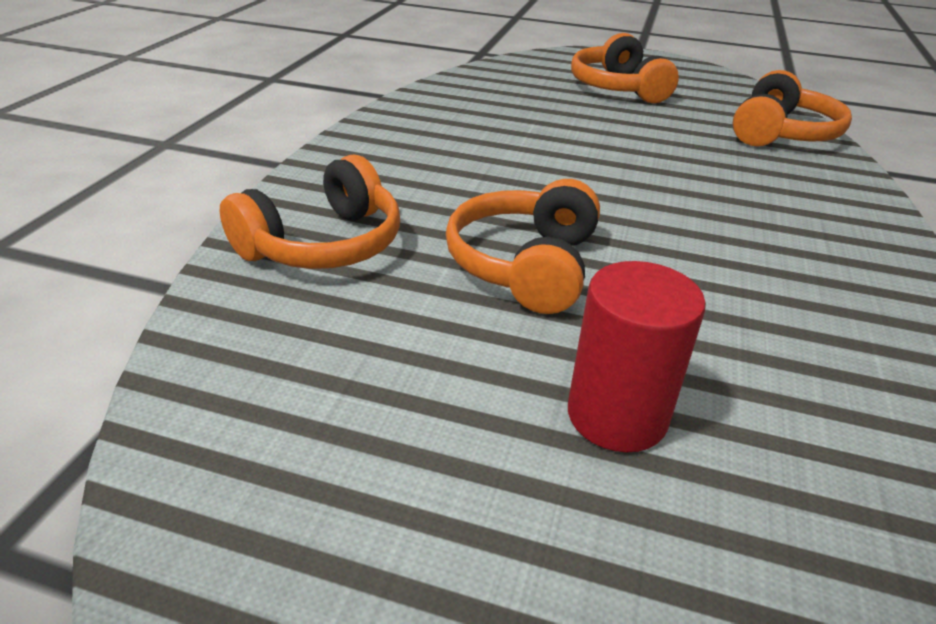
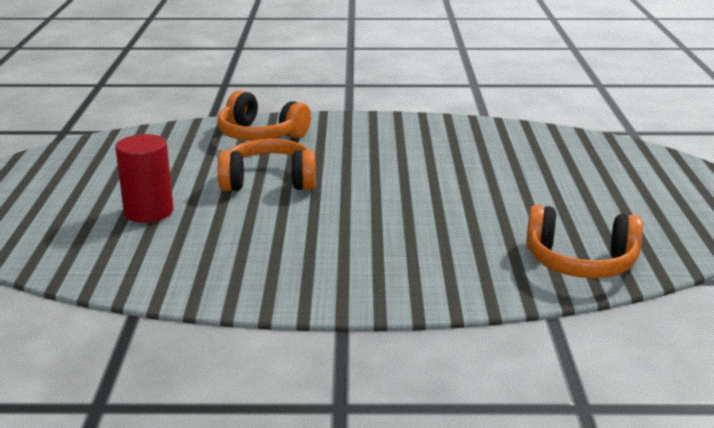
camera: 75 degrees right, 10 degrees down
(618, 88) = (606, 188): orange headphones -> none

